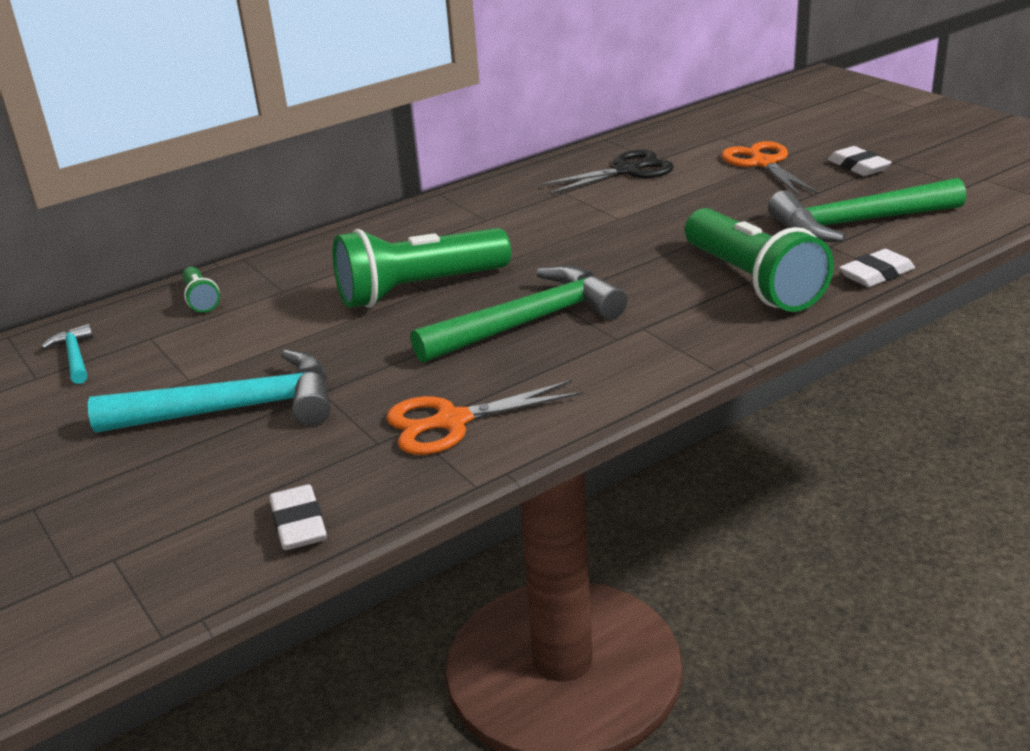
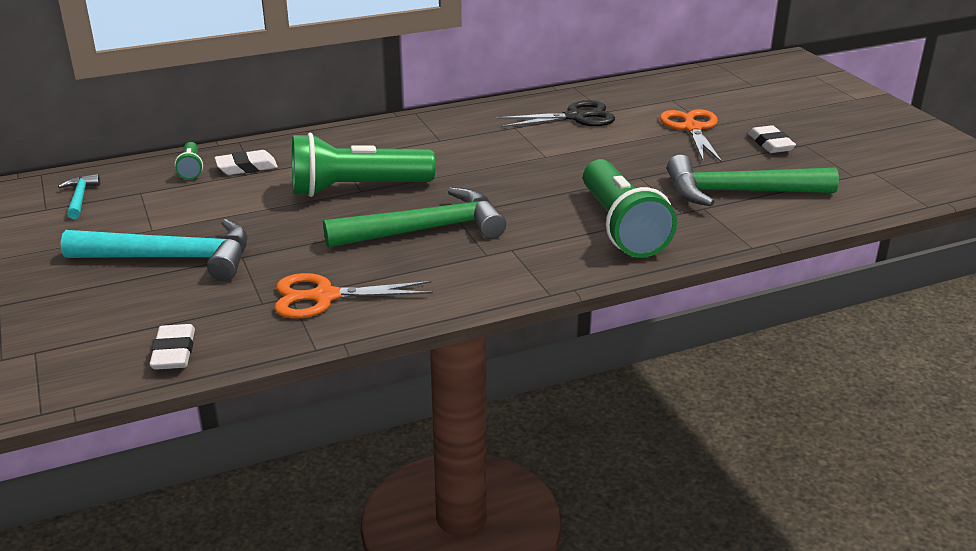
camera: 10 degrees right, 0 degrees up
(876, 274) = (727, 238): white eraser -> white eraser (246, 167)

